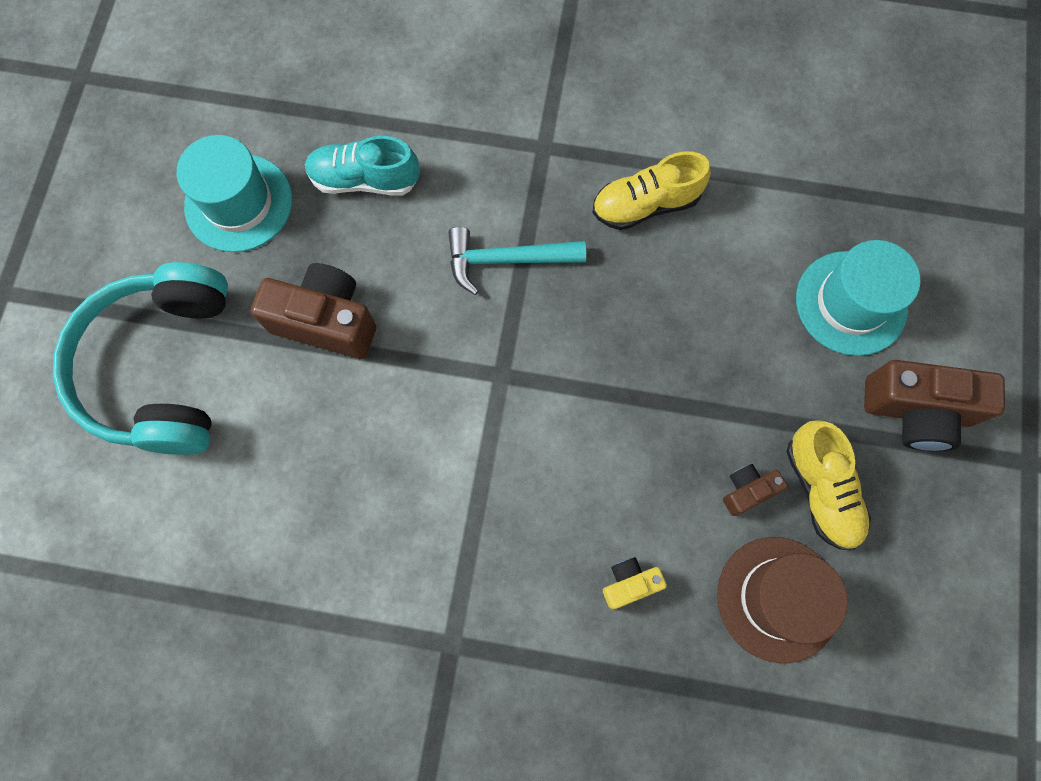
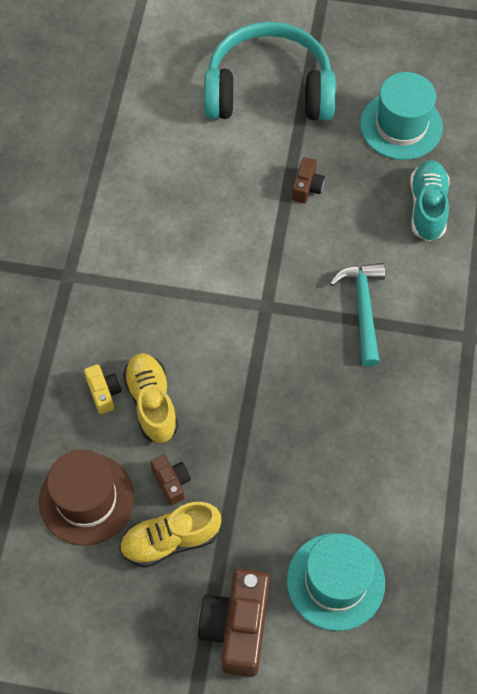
camera: 90 degrees right, 10 degrees down
(326, 321) = (307, 187): brown camera -> brown camera, size x0.50
(645, 205) = (420, 415): yellow shoe -> yellow shoe (152, 403)

